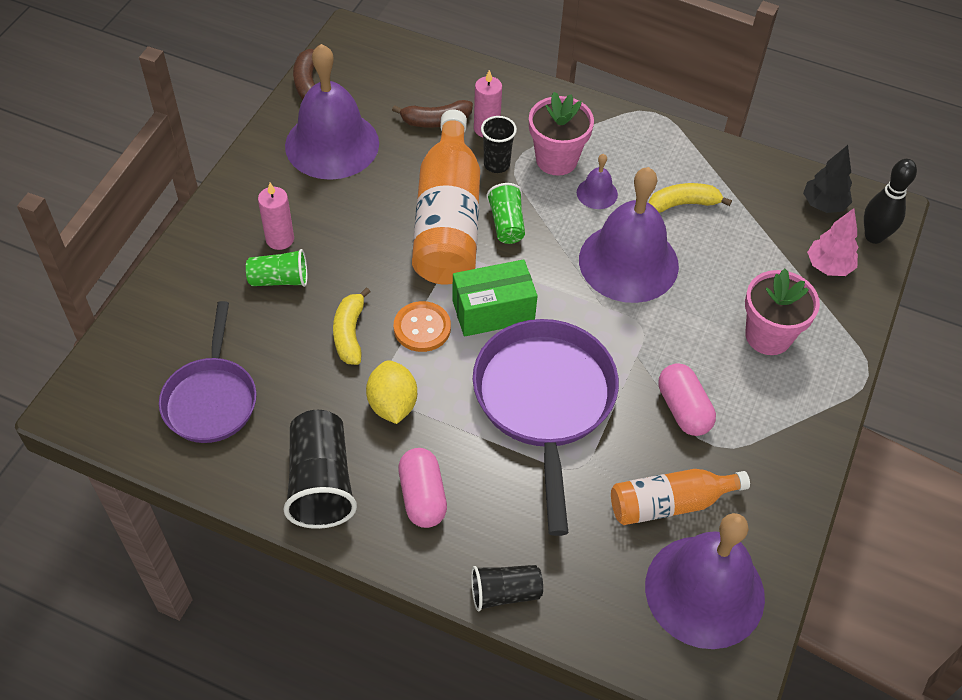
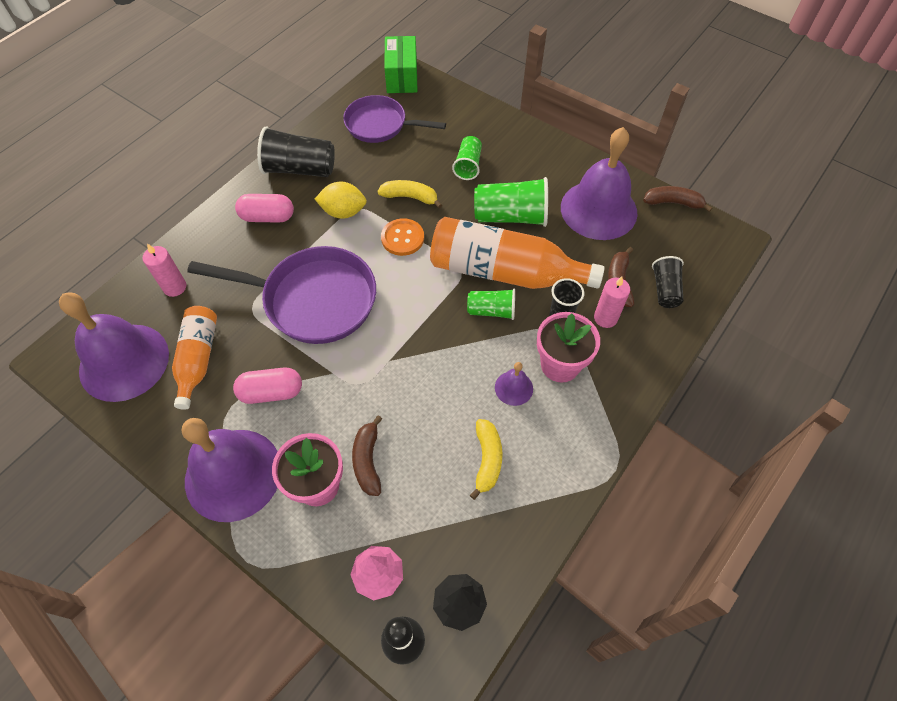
camera: 105 degrees right, 5 degrees up
(280, 239) = (505, 169): pink candle -> pink candle (175, 287)
(361, 224) = (511, 216): none -> green cup
(493, 311) = (405, 284): green box -> green box (402, 77)
(505, 593) = (182, 247): black cup -> black cup (665, 289)
(628, 262) = (429, 392): purple bell -> purple bell (233, 474)
(724, 299) = (368, 460): none -> brown banana

